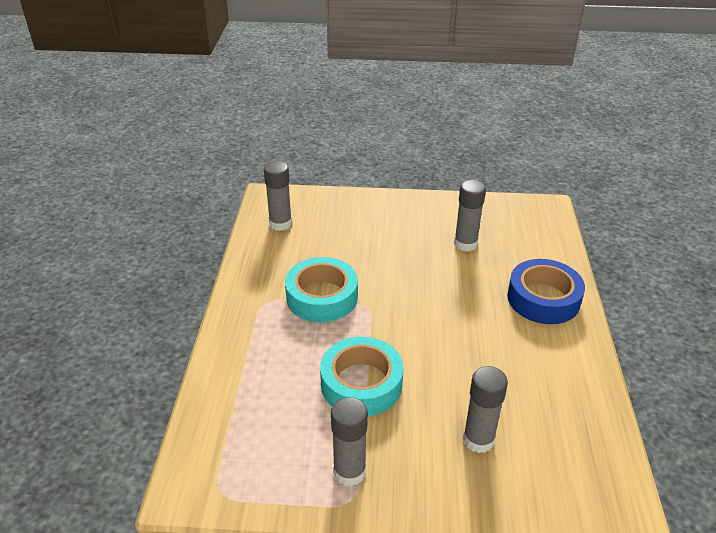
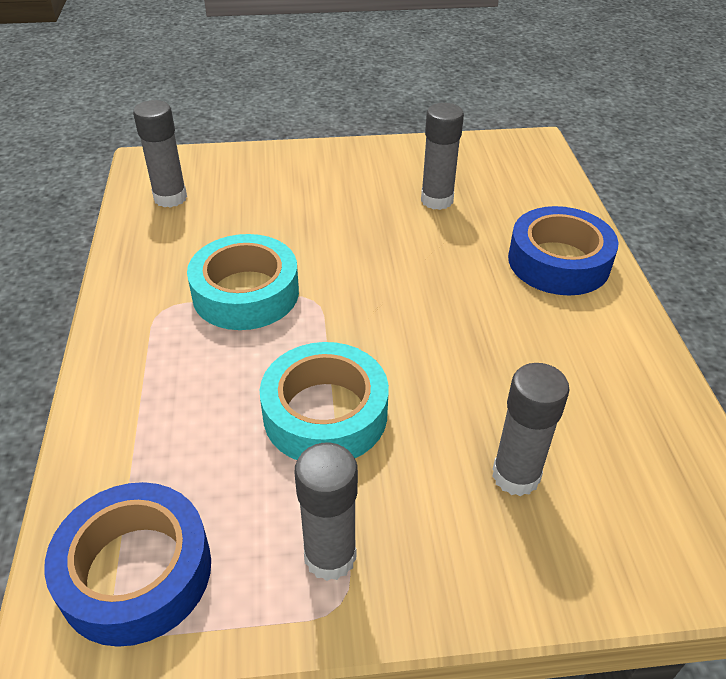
camera: 10 degrees left, 5 degrees up
(231, 463) = (136, 572): none -> blue tape

